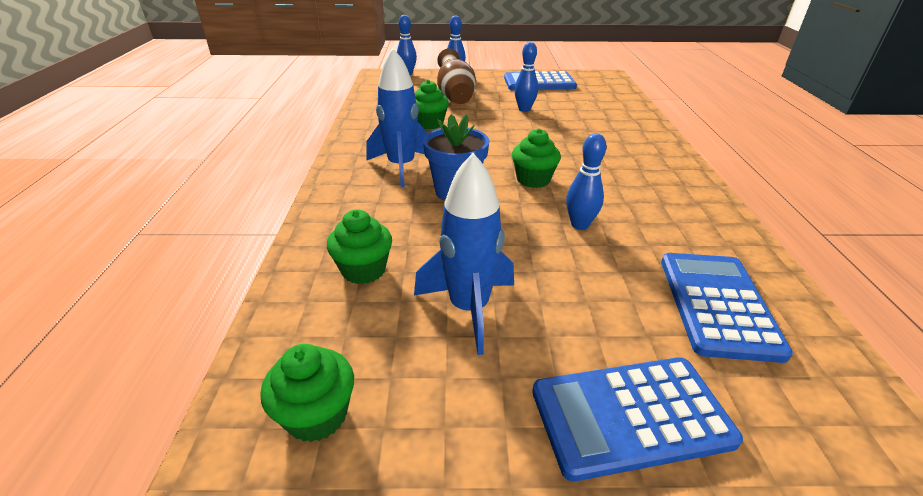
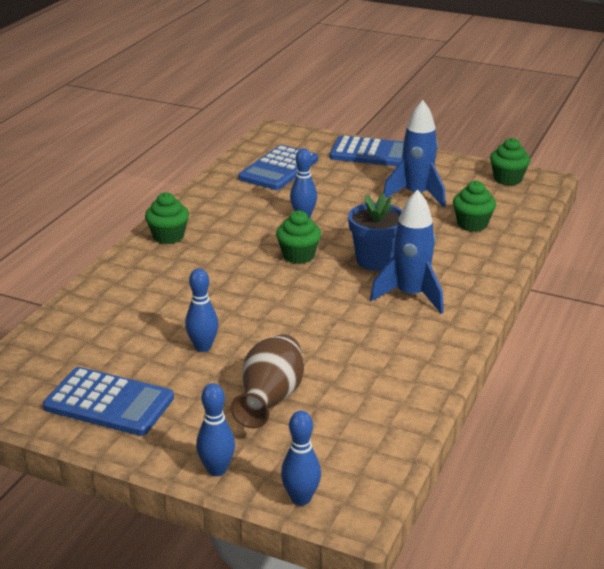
camera: 155 degrees left, 5 degrees down
(429, 124) = (345, 350): green cupcake -> green cupcake (168, 236)

